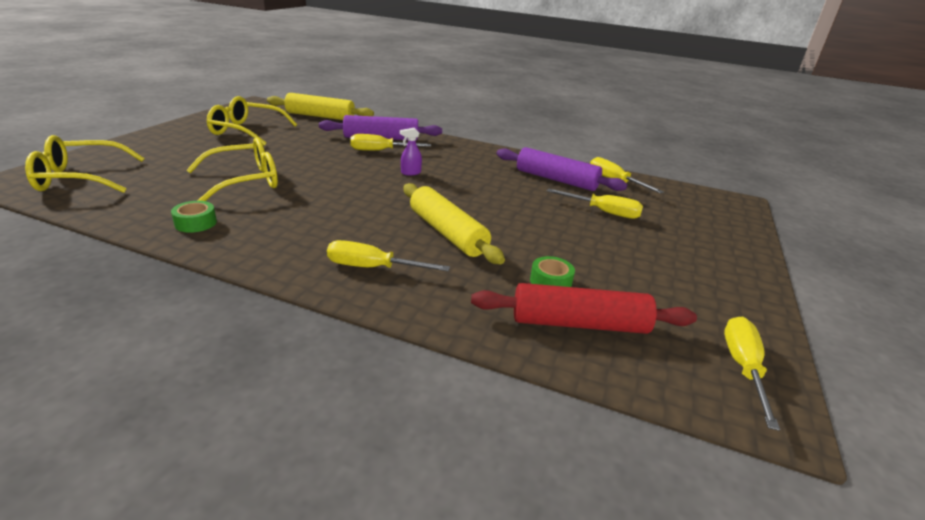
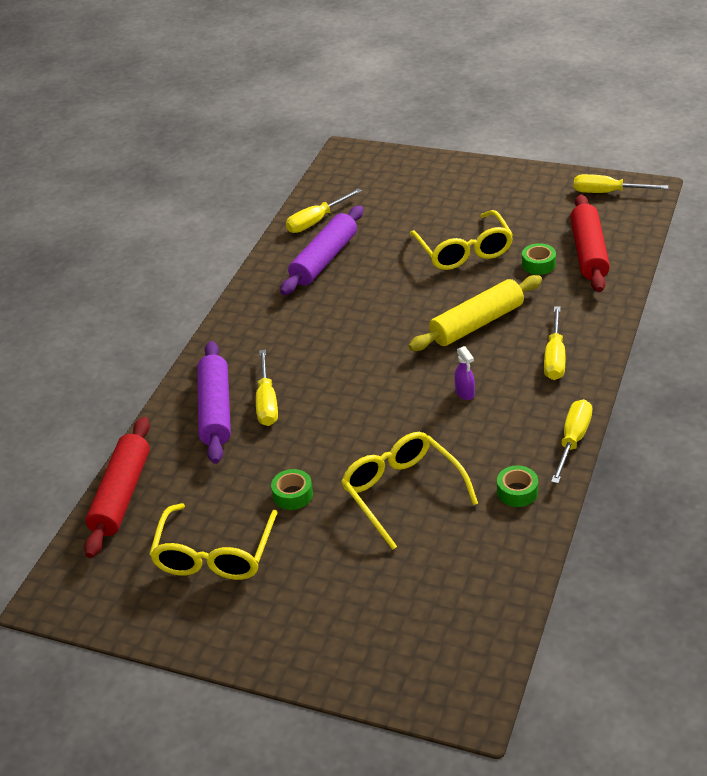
camera: 85 degrees left, 10 degrees up
(80, 178) = (440, 642): yellow glasses -> yellow glasses (464, 251)
(278, 151) = (293, 495): none -> green tape
(320, 116) = (121, 495): yellow rolling pin -> red rolling pin
(410, 173) = (336, 366): purple spray bottle -> purple spray bottle (465, 393)
(603, 212) = (398, 232): yellow screwdriver -> yellow screwdriver (573, 440)

